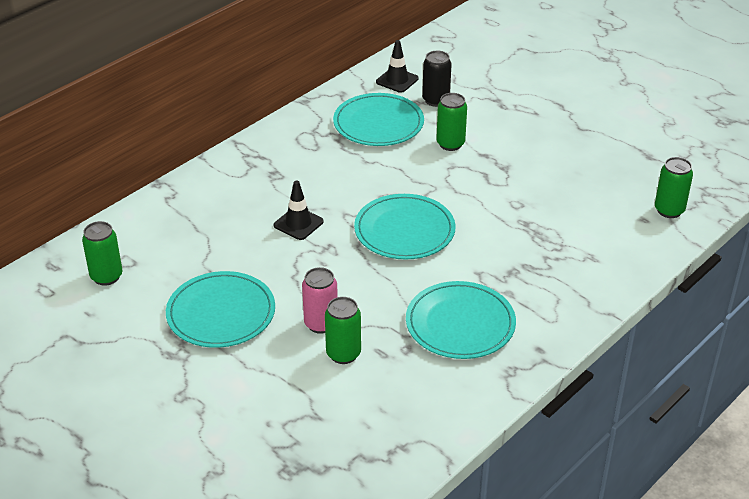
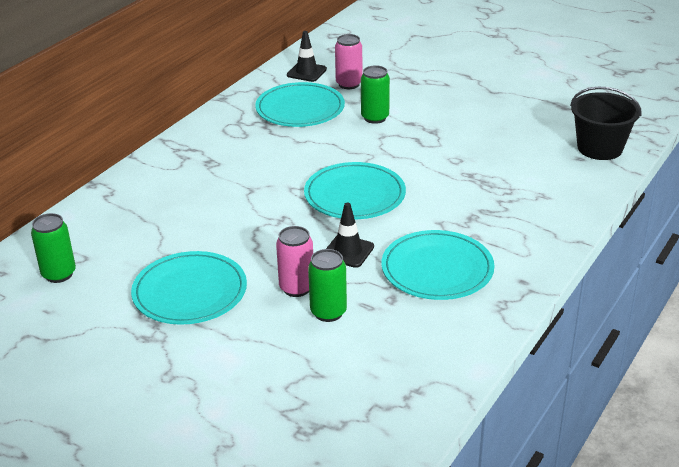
camera: 10 degrees left, 5 degrees down
(298, 223) = (247, 202): black traffic cone -> black traffic cone (348, 251)
(436, 100) = (349, 84): black can -> pink can
(669, 210) = (599, 148): green can -> black bucket

